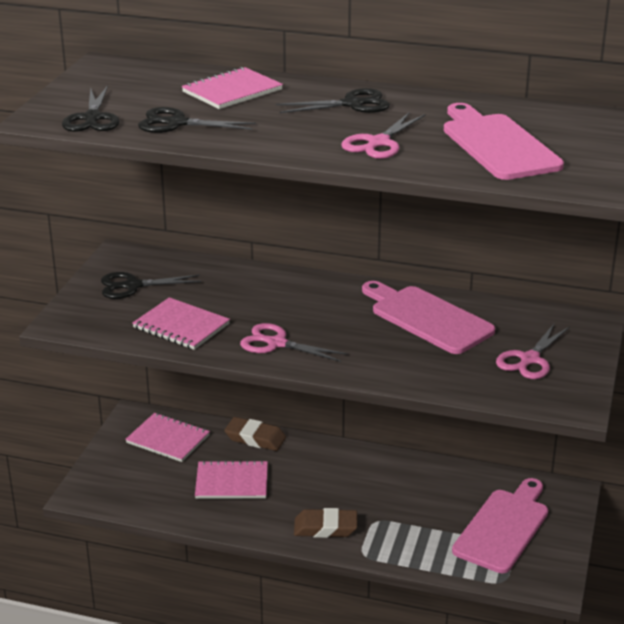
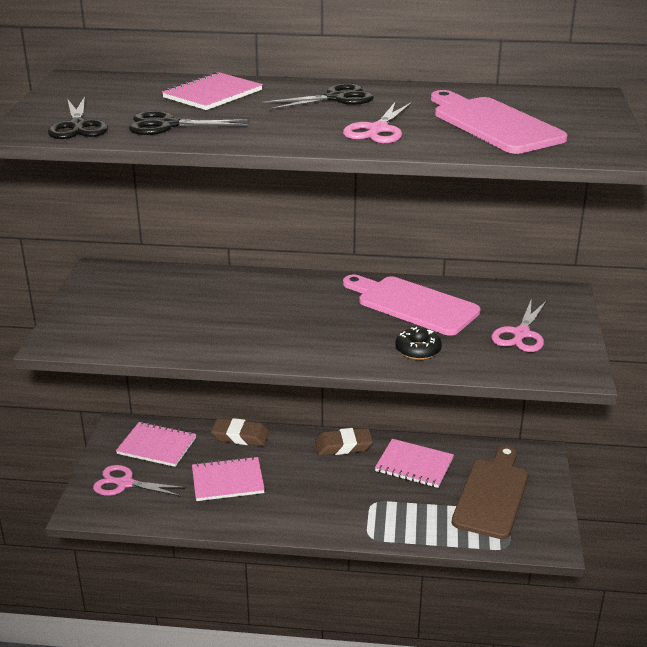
camera: 10 degrees left, 0 degrees up
(132, 286) = (118, 299): black scissors -> none
(181, 326) = (177, 333): pink notebook -> pink notebook (414, 465)
(276, 343) = (277, 341): pink scissors -> pink scissors (125, 483)
(325, 528) = (328, 515): brown eraser -> brown eraser (343, 446)
(416, 366) = (418, 350): none -> black donut
(503, 527) = (492, 495): pink cutting board -> brown cutting board

